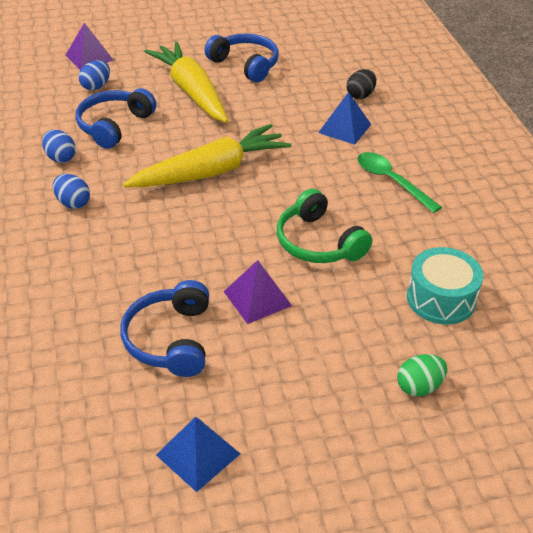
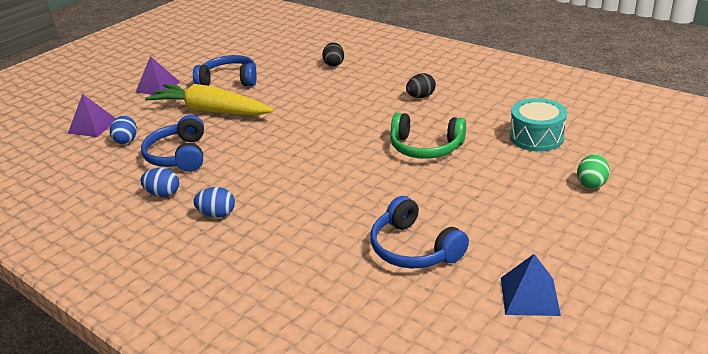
camera: 35 degrees left, 10 degrees down
(211, 172) = (296, 146): yellow carrot -> none
(257, 298) = (434, 195): purple pyramid -> purple pyramid (158, 87)
(344, 128) = (350, 84): blue pyramid -> none
(391, 181) = (421, 97): green spoon -> black egg

